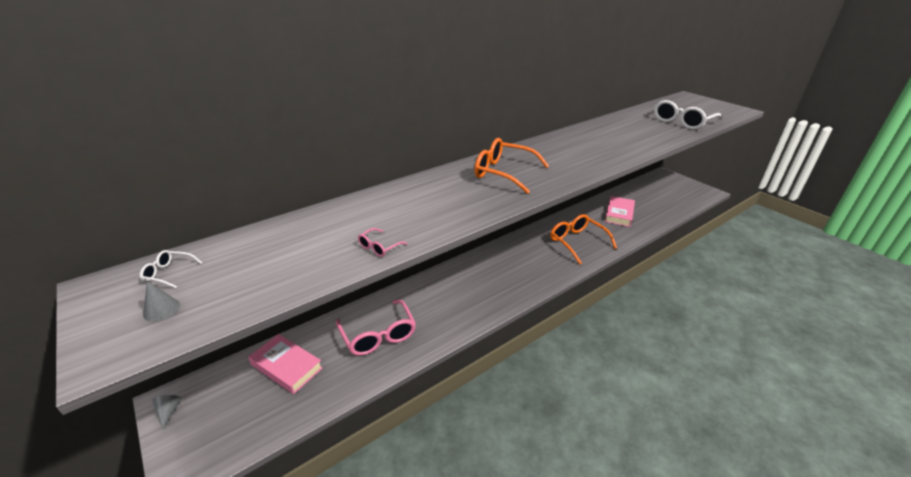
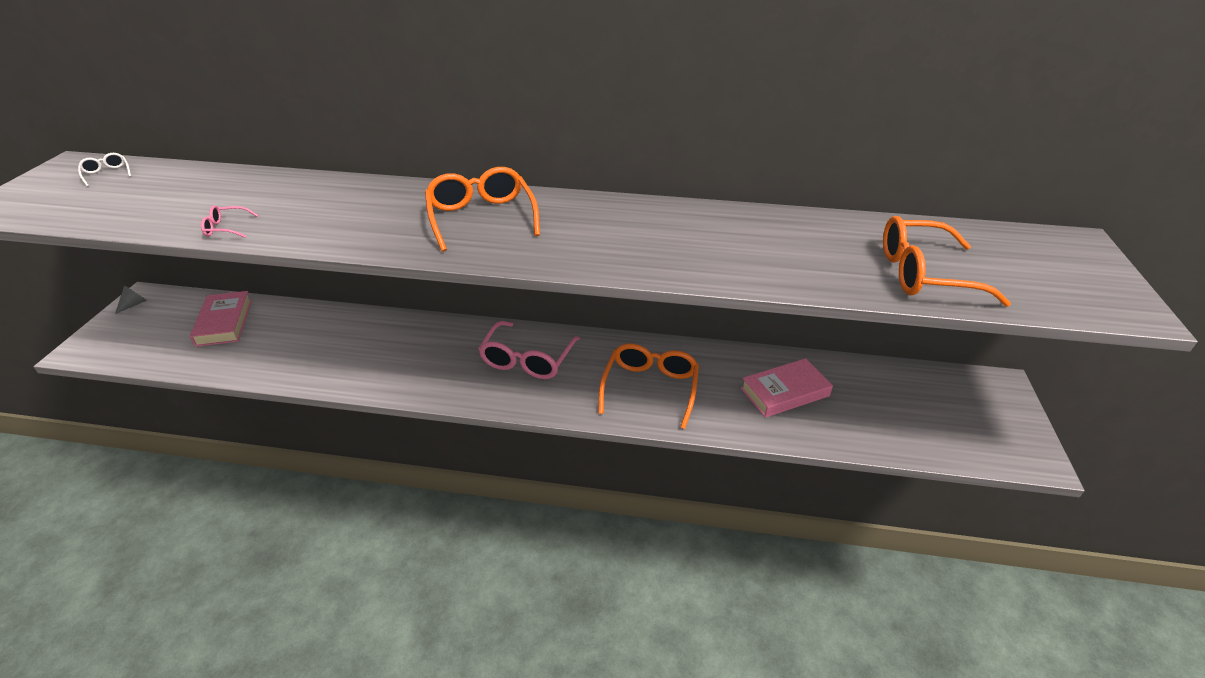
camera: 45 degrees right, 5 degrees up
(161, 309) = (55, 197): grey cone -> none
(378, 335) = (309, 344): pink glasses -> pink glasses (527, 360)
(682, 122) = (923, 274): white glasses -> orange glasses

